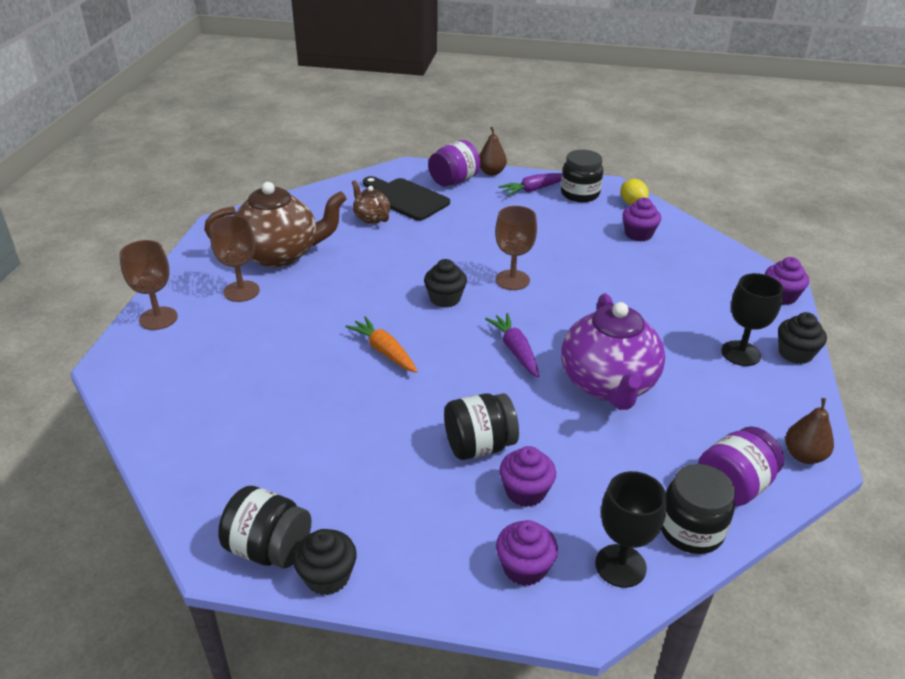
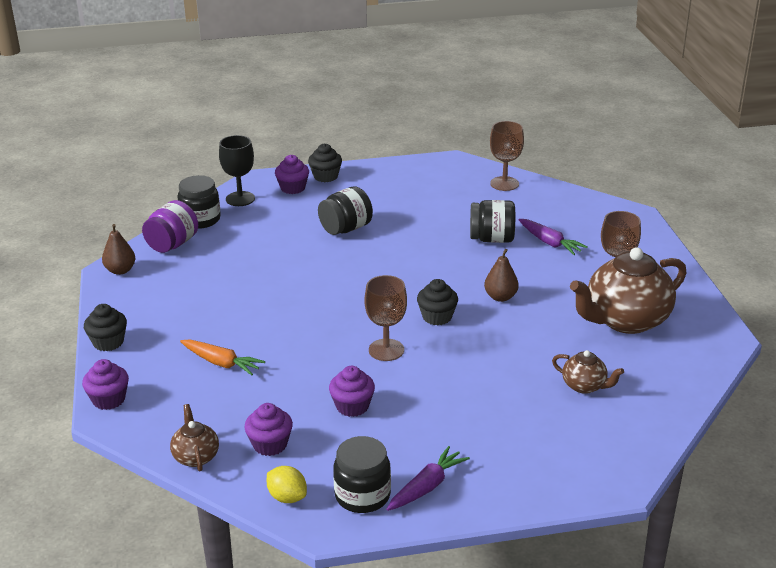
camera: 160 degrees right, 5 degrees down
(158, 318) = (649, 247): brown goblet -> brown goblet (504, 184)
(269, 549) = (432, 167): black jar -> black jar (492, 239)
(327, 576) = (393, 166): black cupcake -> black cupcake (325, 176)
(384, 351) = (453, 265): orange carrot -> orange carrot (221, 363)
(405, 198) = (573, 425): black cutting board -> none
(454, 181) = (539, 473): purple jar -> none
(491, 172) = (502, 505): brown pear -> brown pear (500, 297)
(515, 350) = (351, 289): purple carrot -> purple carrot (549, 242)
(525, 491) = (305, 215): purple cupcake -> purple cupcake (352, 406)
(608, 385) = (268, 282): purple teapot -> none
(698, 239) = (195, 456): none -> brown teapot
(740, 353) = (158, 331): black goblet -> none

